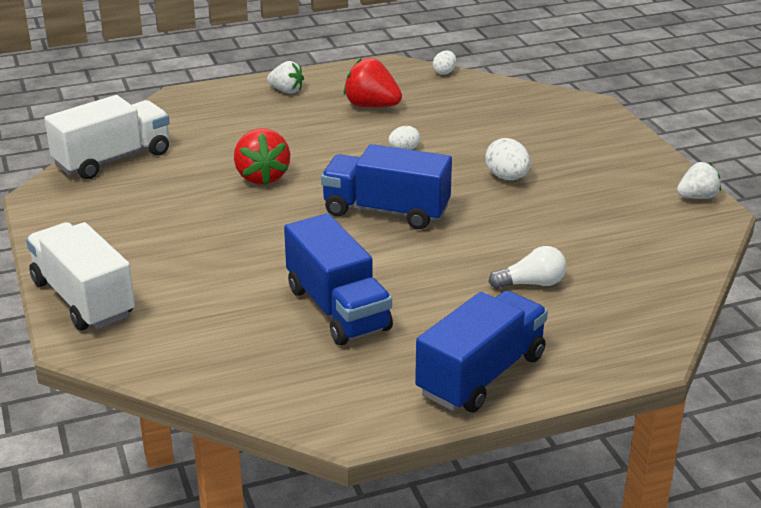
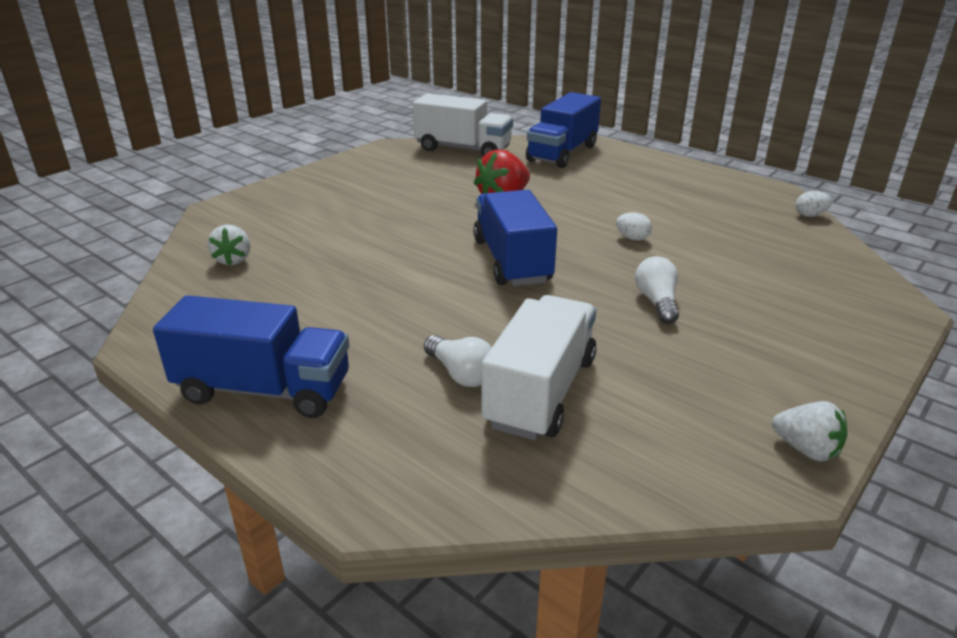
camera: 60 degrees right, 0 degrees up
(83, 299) = (271, 194): white truck -> white truck (541, 392)
(286, 91) = (653, 168): white strawberry -> white strawberry (233, 260)
(337, 309) = (328, 285): blue truck -> blue truck (562, 153)
(371, 106) = (686, 204): red strawberry -> none
(507, 177) = (657, 302): white egg -> white light bulb

